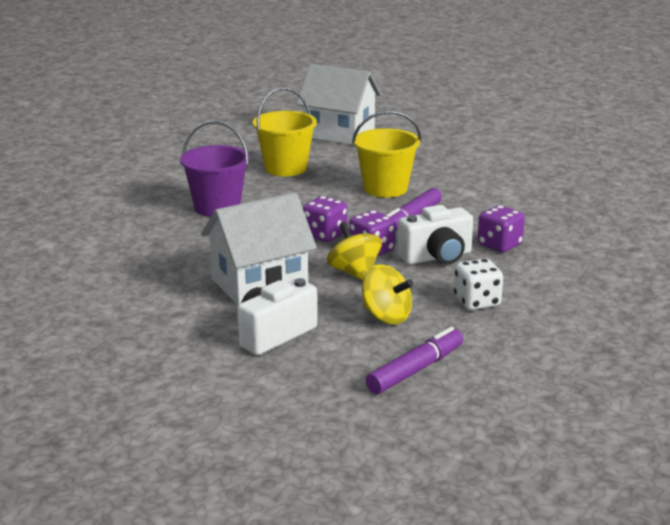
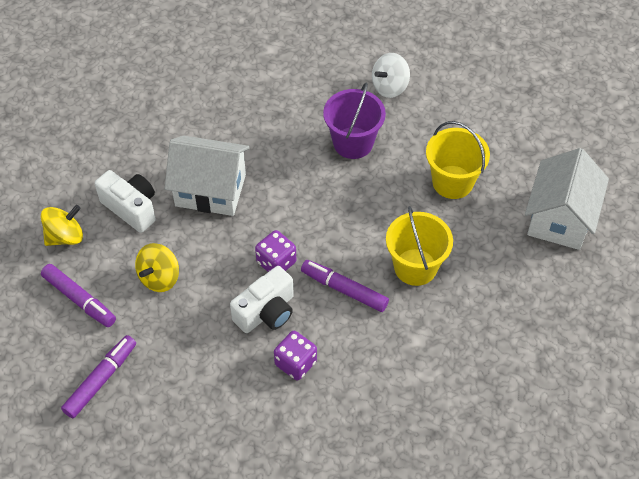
camera: 85 degrees right, 30 degrees up
(146, 187) = (390, 87): none -> white spinning top
(259, 284) = (210, 190): white house -> white house turned 45 degrees counterclockwise
(325, 235) = (304, 226): purple dice -> none
(354, 272) = (233, 252): yellow spinning top -> yellow spinning top (65, 236)
(437, 257) = (266, 312): white camera -> white camera turned 105 degrees counterclockwise
(477, 302) = (185, 342): white dice -> none
(534, 353) = (101, 380): none -> purple marker

